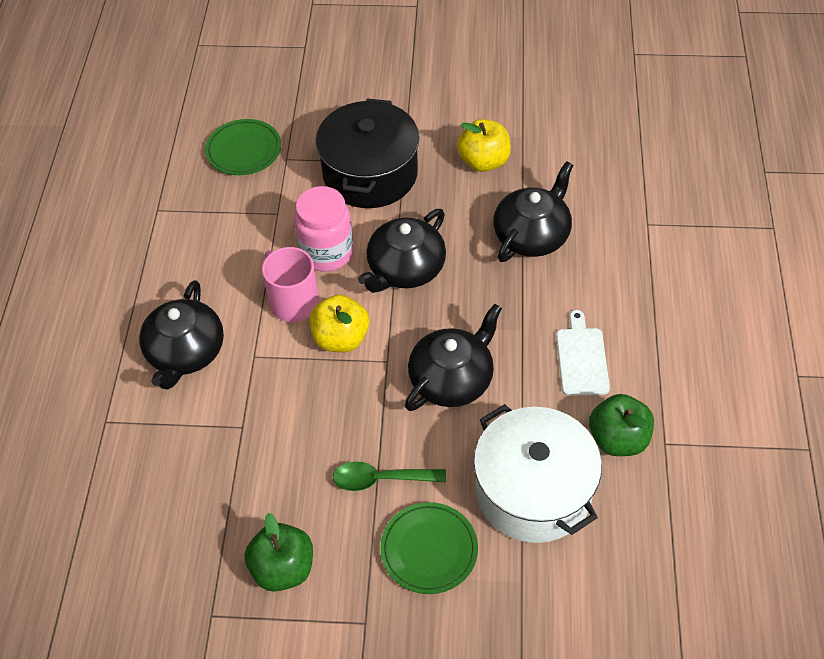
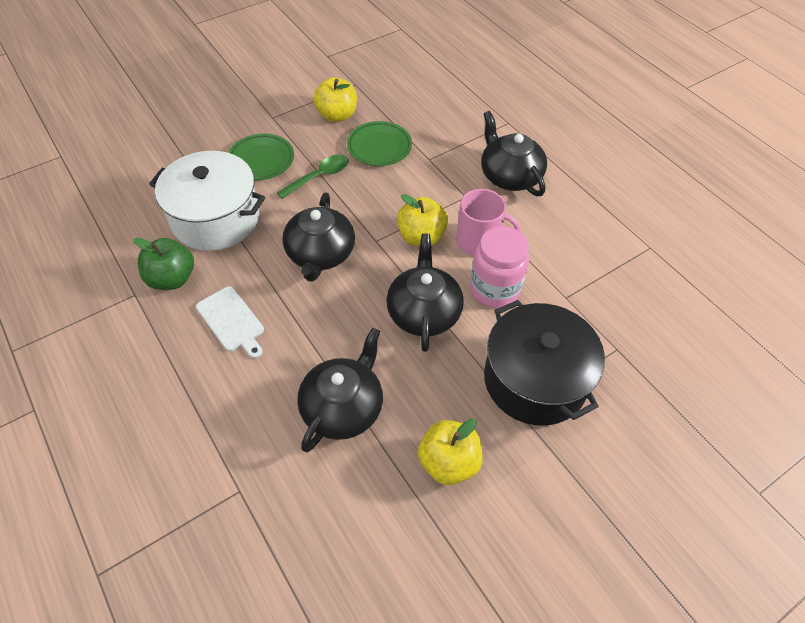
camera: 140 degrees right, 0 degrees up
(244, 150) = (657, 334): green plate -> green plate (379, 147)
(283, 568) = (337, 115): green apple -> yellow apple
(532, 235) = (343, 407): black teapot -> black teapot turned 150 degrees counterclockwise

